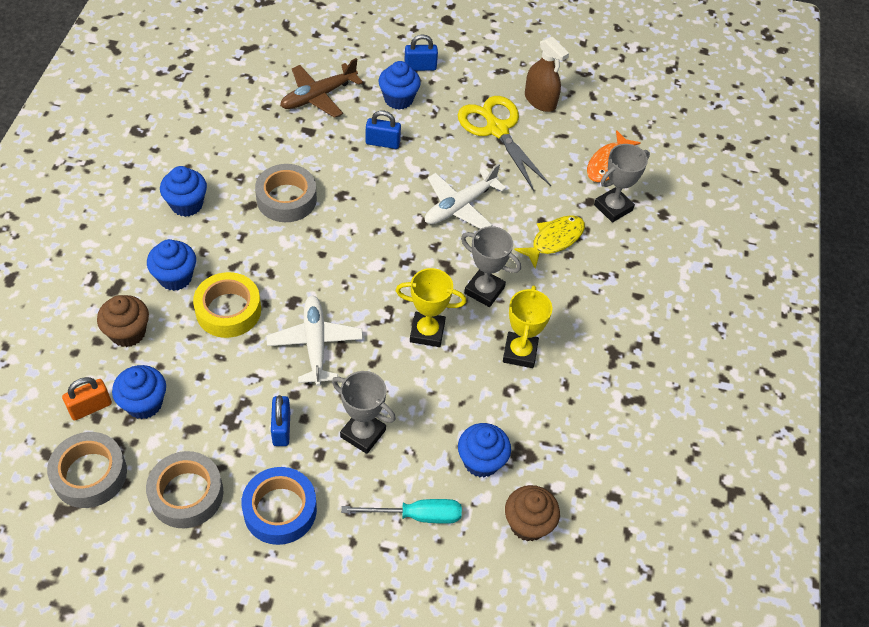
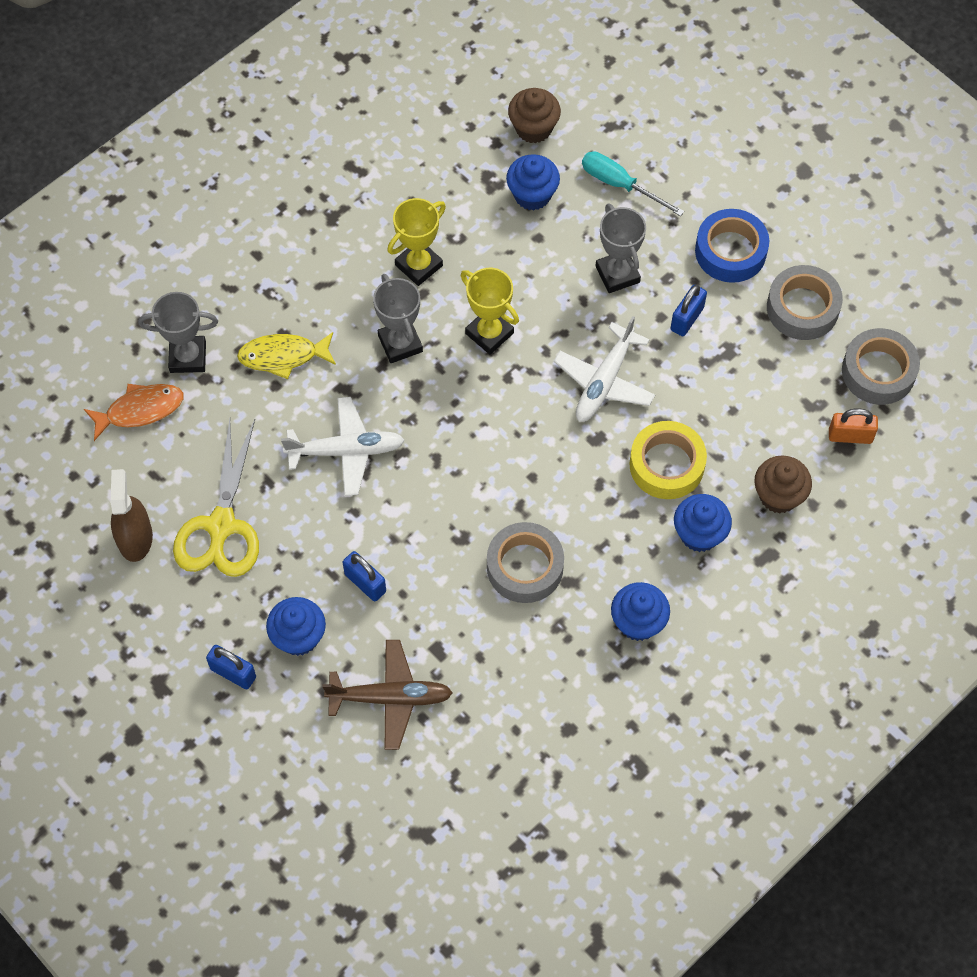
camera: 140 degrees left, 10 degrees up
(144, 403) = (798, 412): blue cupcake -> none

